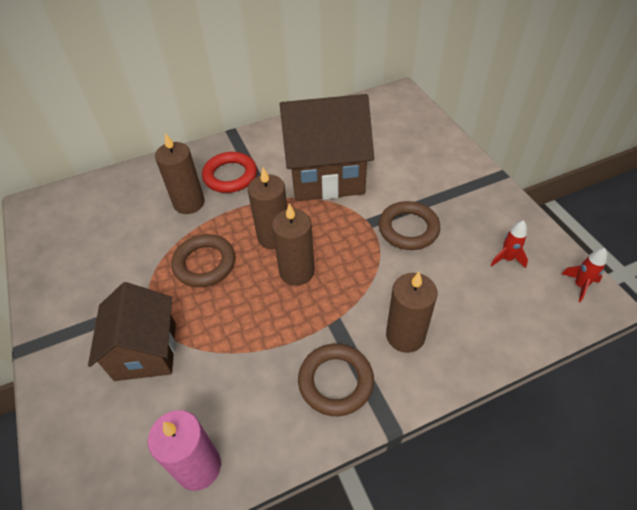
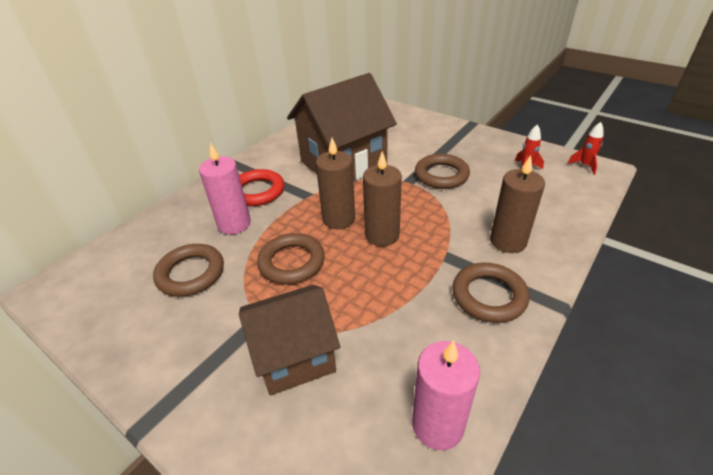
camera: 30 degrees left, 10 degrees down
(127, 237) = (191, 273): none -> brown ring
(146, 351) = (294, 356): brown house -> brown house turned 75 degrees counterclockwise
(189, 203) = (234, 224): brown candle -> pink candle

